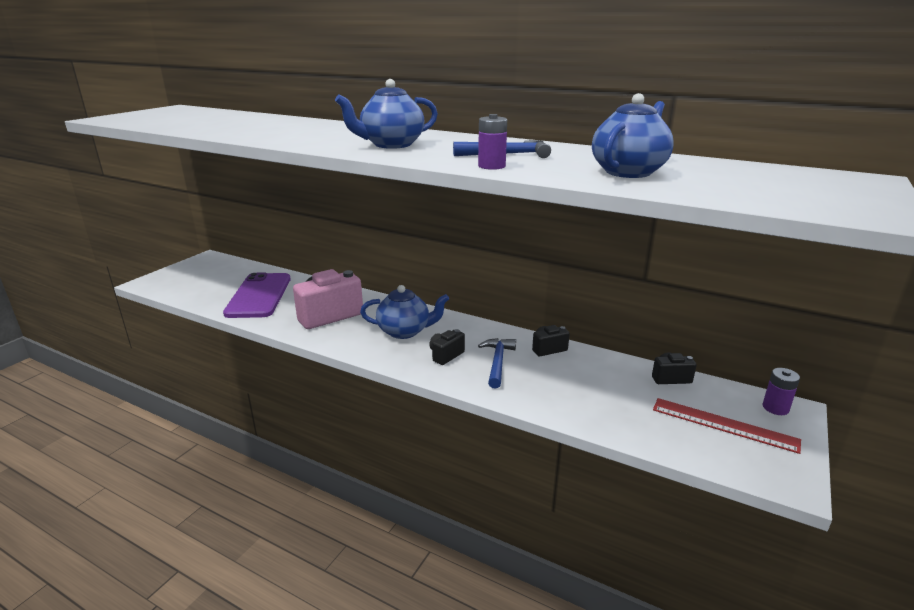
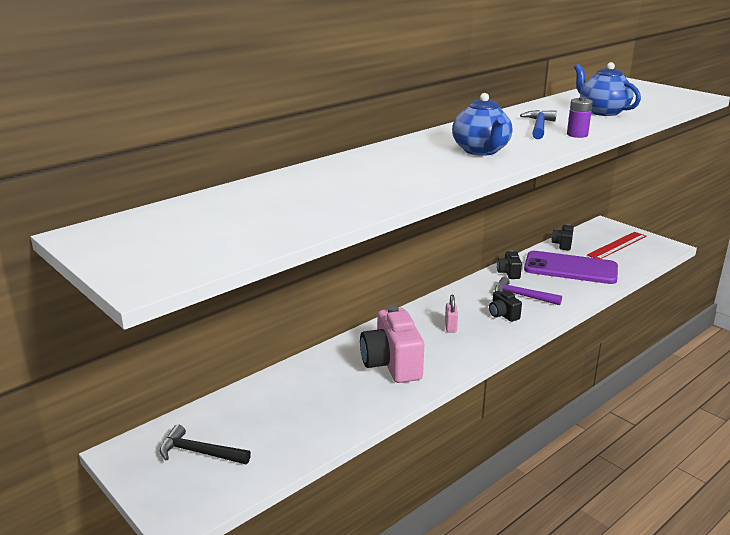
camera: 70 degrees left, 0 degrees up
(207, 275) = (199, 452): none -> black hammer
(259, 296) = (307, 408): purple phone -> purple phone (570, 268)
(405, 331) = (450, 327): blue teapot -> pink padlock
(497, 362) = (522, 296): blue hammer -> purple hammer
(775, 408) = (602, 228): purple battery -> none

